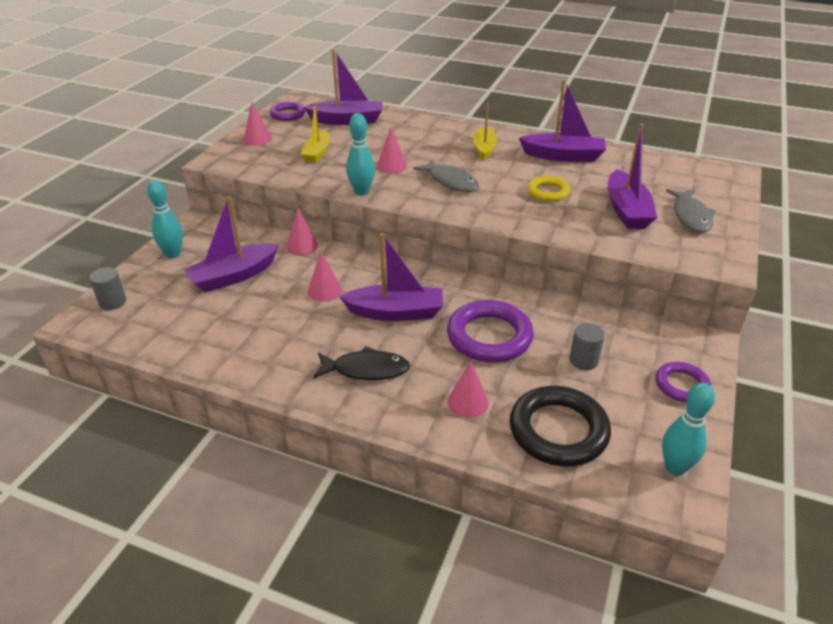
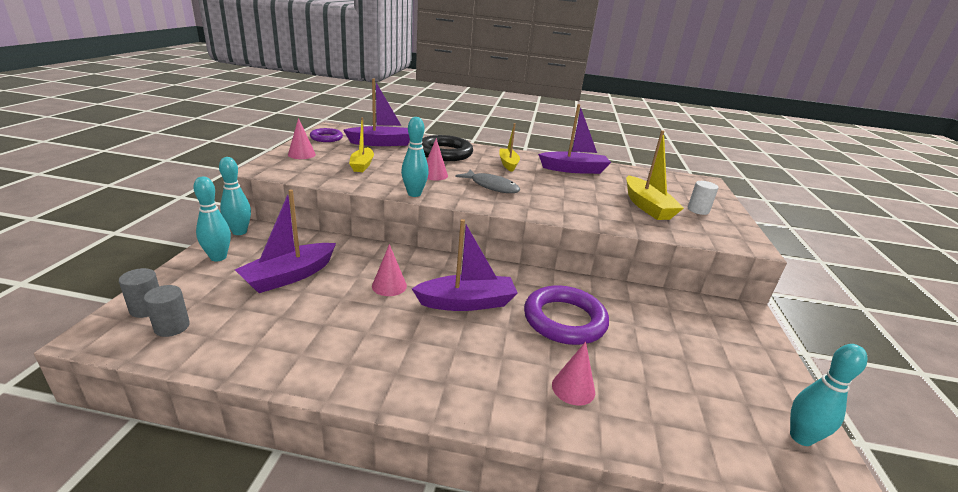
camera: 15 degrees left, 10 degrees down
(194, 226) = (239, 232): none -> turquoise bowling pin
(302, 246) = (356, 246): pink cone -> none
(366, 370) = (455, 362): black fish -> none
(548, 192) = (577, 194): yellow ring -> none
(558, 431) = (674, 410): black ring -> black ring (444, 153)
(583, 360) = (659, 336): grey cylinder -> grey cylinder (172, 327)
(626, 210) = (647, 206): purple boat -> yellow boat
(681, 385) = (753, 353): purple ring -> none
(691, 216) = (698, 210): grey fish -> white cylinder

